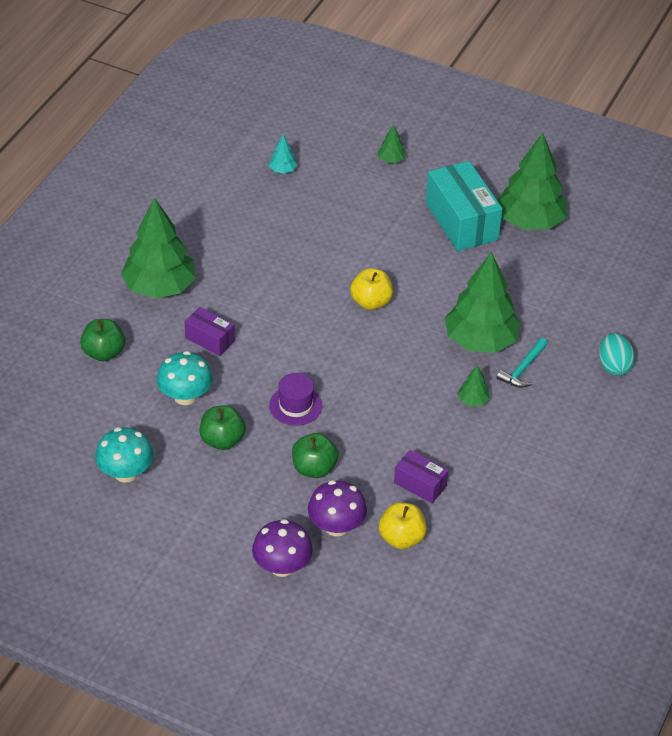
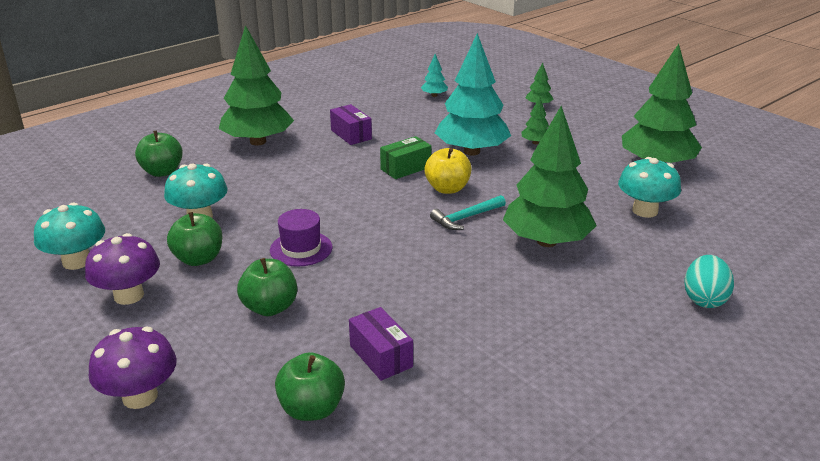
camera: 25 degrees right, 15 degrees down
(210, 339) = (266, 182): purple box -> purple box (351, 134)
(320, 286) = (405, 168): none -> green box
(336, 526) = (243, 372): purple mushroom -> purple mushroom (129, 295)
(365, 247) = (471, 151): none -> turquoise tree
(401, 538) = (312, 409): yellow apple -> green apple
(461, 221) = (582, 152): turquoise box -> none
(473, 401) = (504, 291): green tree -> green tree (535, 142)
(523, 369) = (584, 276): turquoise hammer -> turquoise hammer (466, 218)
(541, 283) = (645, 211): none -> turquoise mushroom

